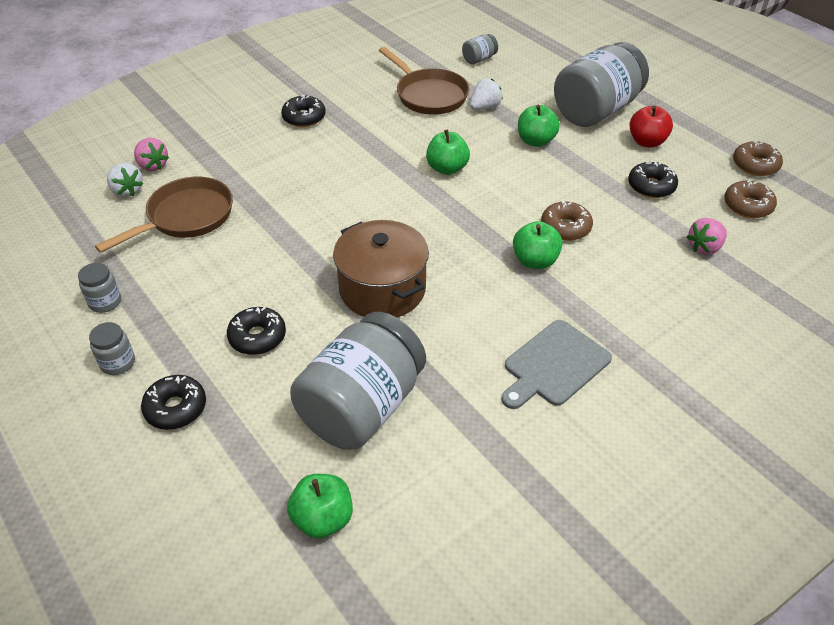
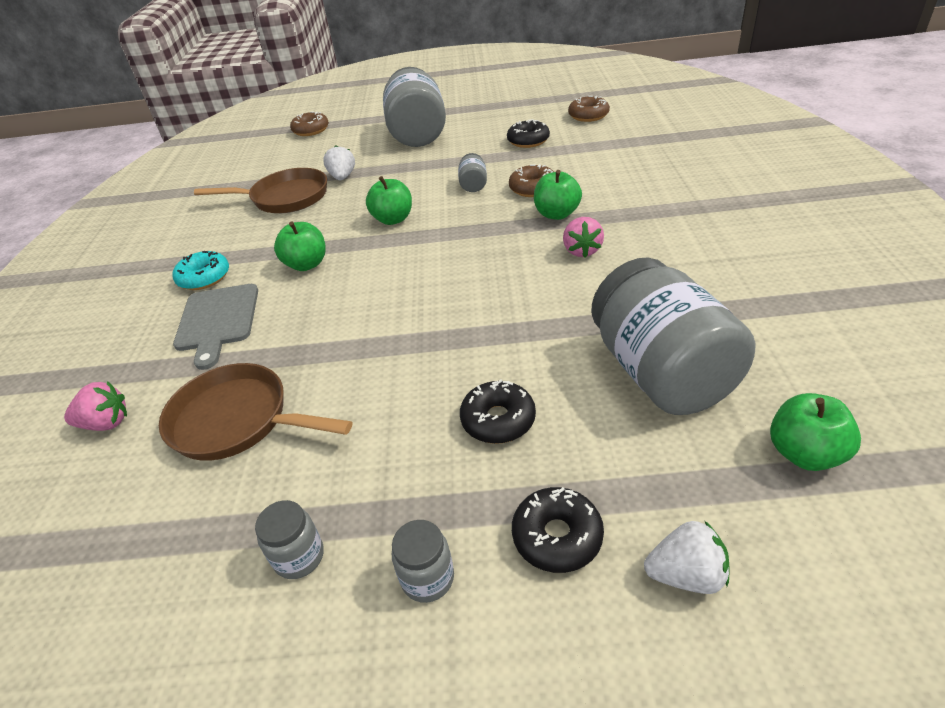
camera: 50 degrees left, 5 degrees down
(127, 191) = (117, 464): white strawberry -> white strawberry (685, 574)
(186, 217) = (238, 420): brown pan -> brown pan turned 60 degrees counterclockwise
(304, 117) = (204, 278): black donut -> turquoise donut
(382, 289) = (510, 307): brown pot -> none
(479, 59) = (279, 160): grey jar -> grey jar (473, 185)
(536, 141) = (416, 168): green apple -> green apple (306, 264)
(554, 365) = (686, 244): grey cutting board -> grey cutting board (217, 320)
(647, 142) = (478, 127): red apple -> none
(704, 247) = (614, 143): pink strawberry -> pink strawberry (582, 250)
(755, 165) = (551, 100): brown donut -> brown donut (311, 130)

